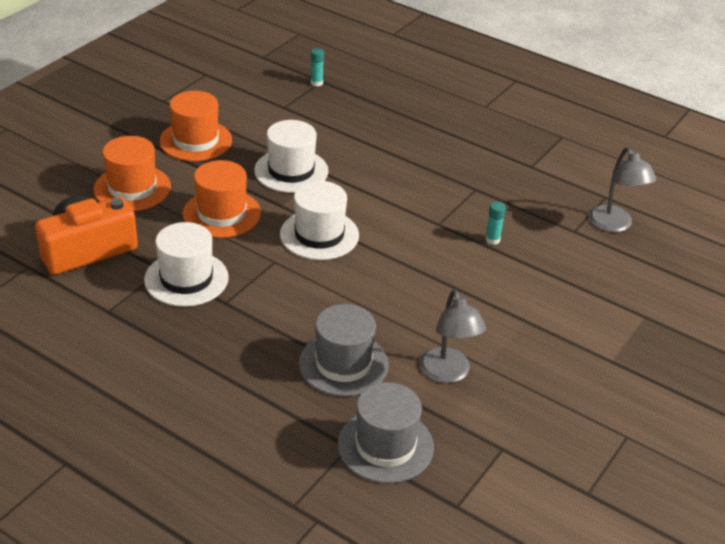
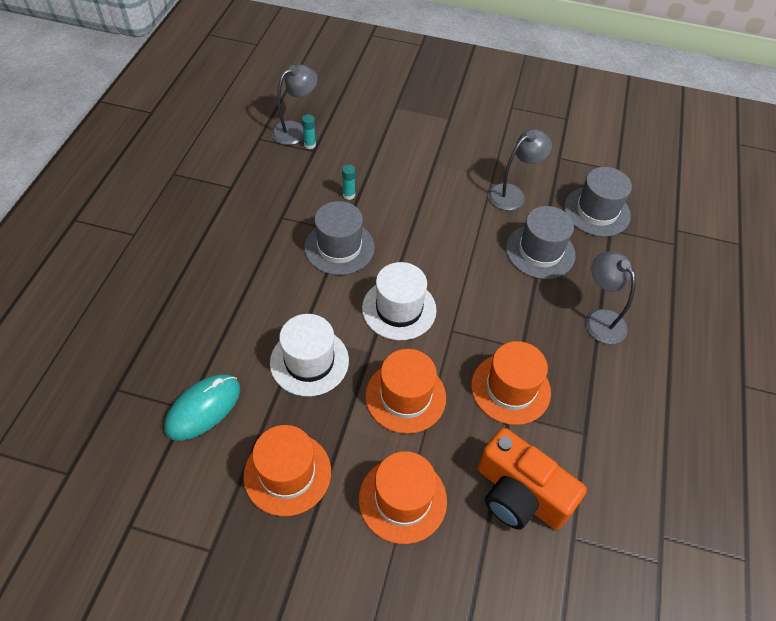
camera: 110 degrees left, 15 degrees up
(186, 279) = (510, 388): white hat -> orange hat
(223, 376) = (599, 319): none -> grey lamp
(279, 114) = (203, 408): none -> turquoise mouse
(316, 83) = (122, 392): turquoise glue stick -> turquoise glue stick (310, 145)
(418, 216) = (339, 247): none -> grey hat

